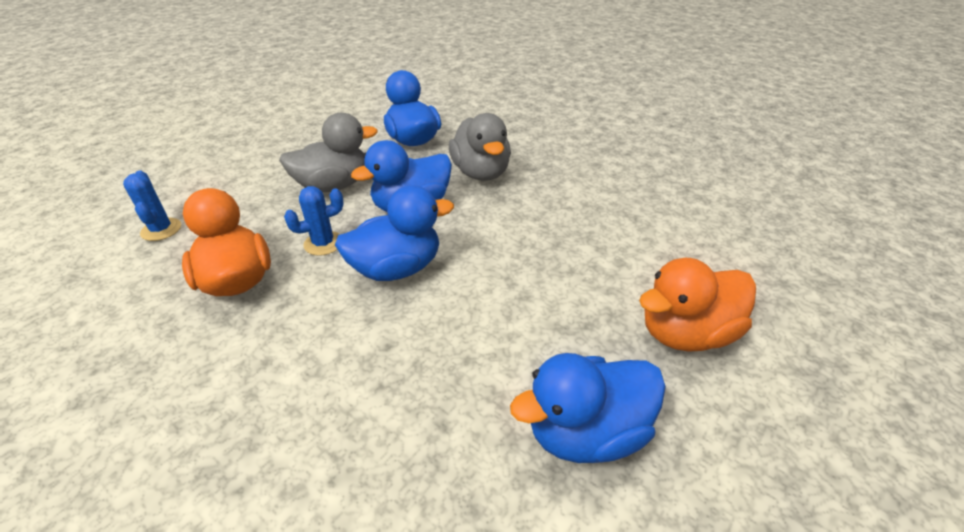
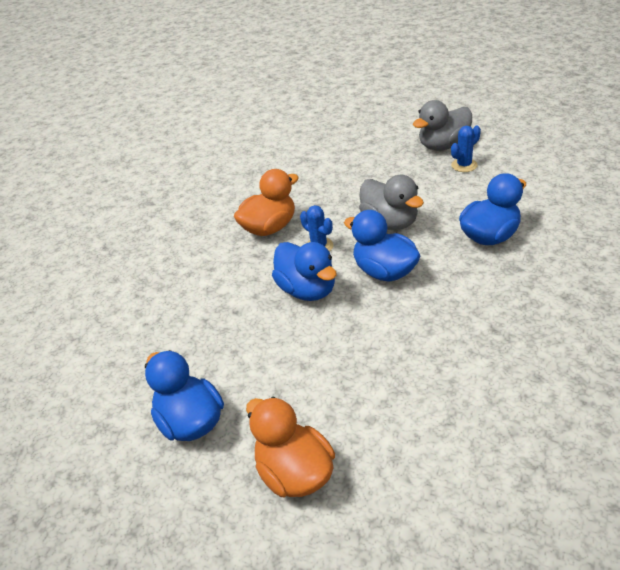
camera: 80 degrees right, 0 degrees up
(161, 229) = (302, 177): blue cactus -> blue cactus (464, 165)
(481, 173) = (461, 296): grey duck -> grey duck (443, 146)

